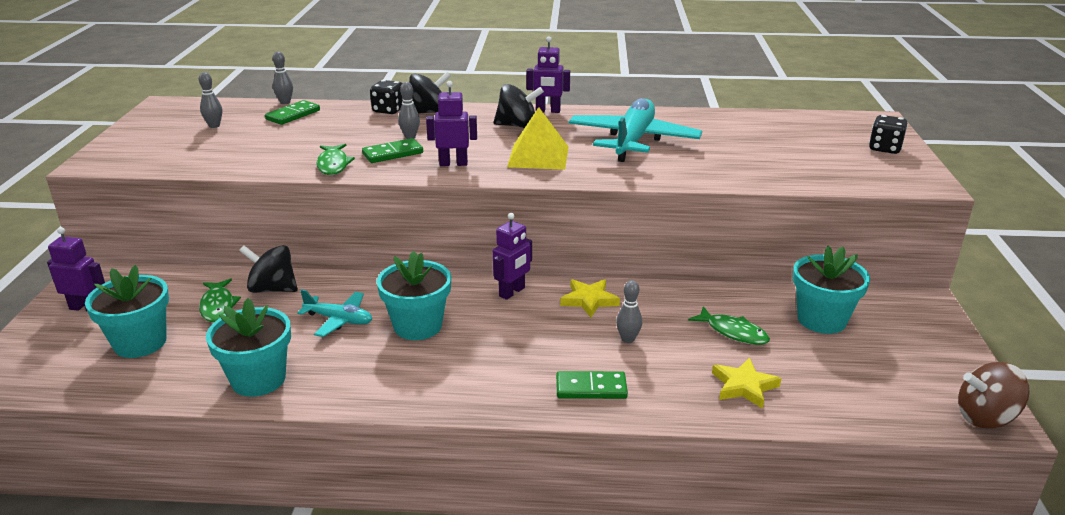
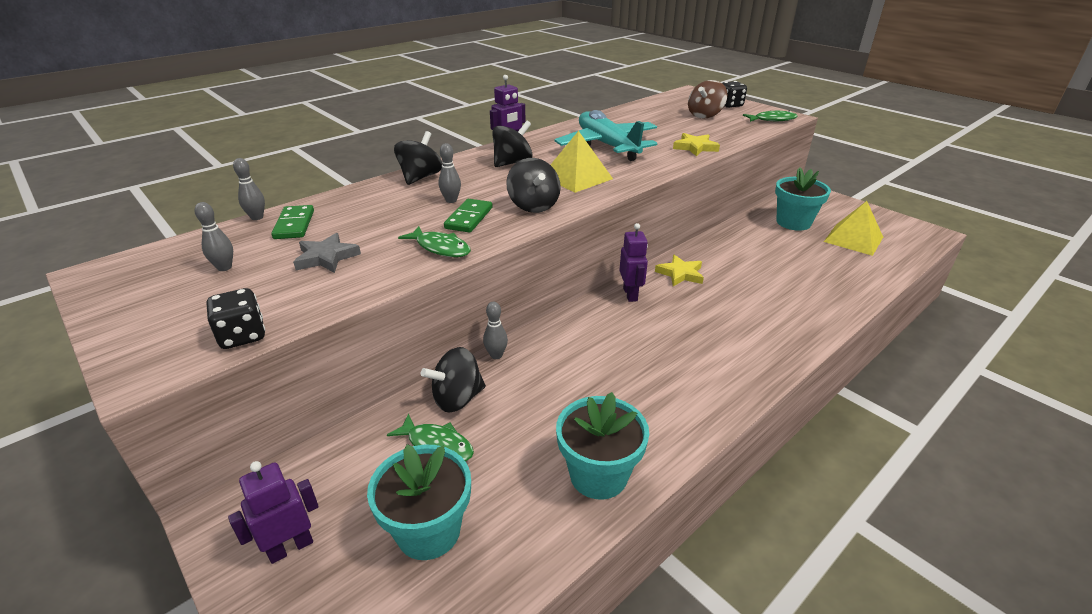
camera: 45 degrees left, 5 degrees up
(267, 142) = (326, 257): none -> grey star
(339, 320) = (561, 386): turquoise plane -> none
(389, 110) = (381, 188): black dice -> black dice (242, 336)
(418, 326) = (622, 353): turquoise flower pot -> none
(453, 164) = (533, 206): purple robot -> black spinning top
(591, 388) = (785, 325): green domino -> none
(628, 339) = (743, 285): grey bowling pin -> grey bowling pin (496, 355)
(733, 332) = (776, 250): green fish -> green fish (772, 120)
(744, 386) = (836, 276): yellow star -> yellow star (695, 147)
(859, 370) = (853, 239): none -> yellow pyramid
(985, 417) = (926, 234): brown spinning top -> brown spinning top (705, 115)

